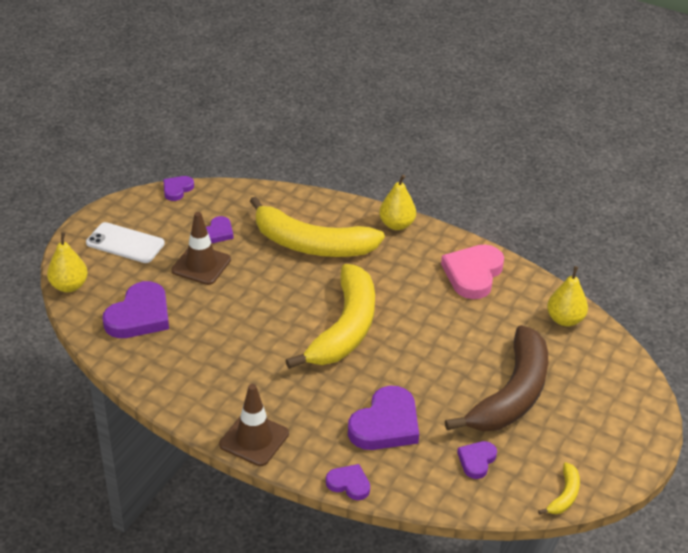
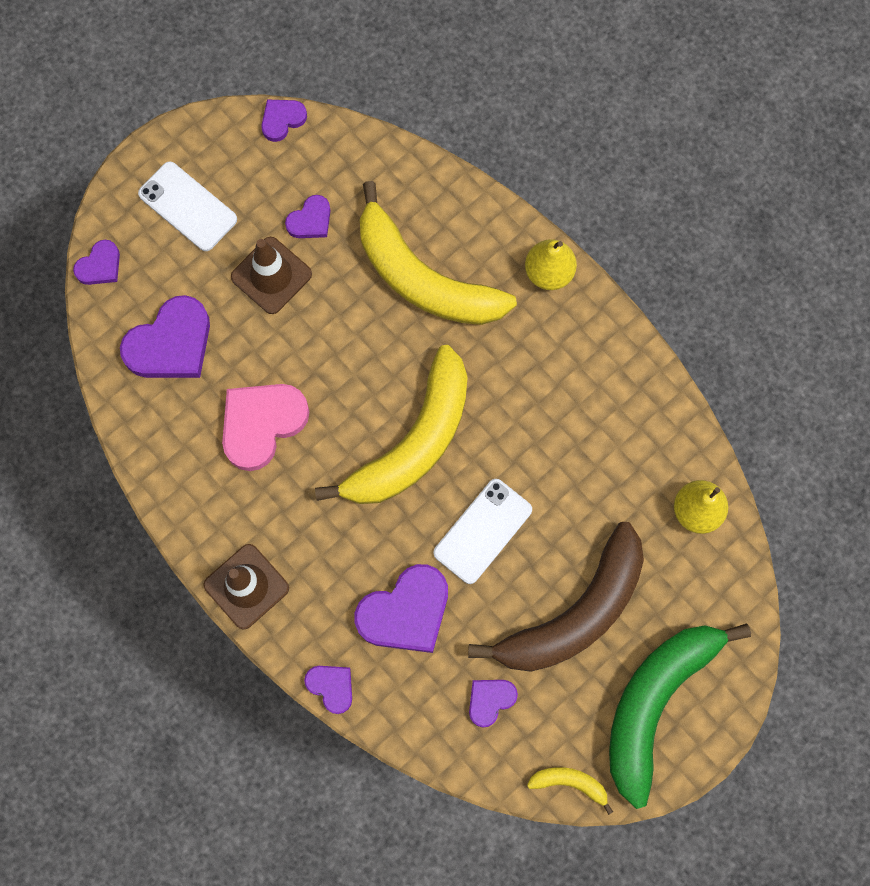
camera: 20 degrees right, 35 degrees up
(69, 286) = (100, 266): yellow pear -> purple heart
(420, 365) = (483, 531): none -> white phone
(473, 274) = (612, 394): pink heart -> pink heart (262, 424)
(564, 495) = (570, 783): yellow banana -> yellow banana turned 120 degrees counterclockwise
(599, 431) = (655, 702): none -> green banana

